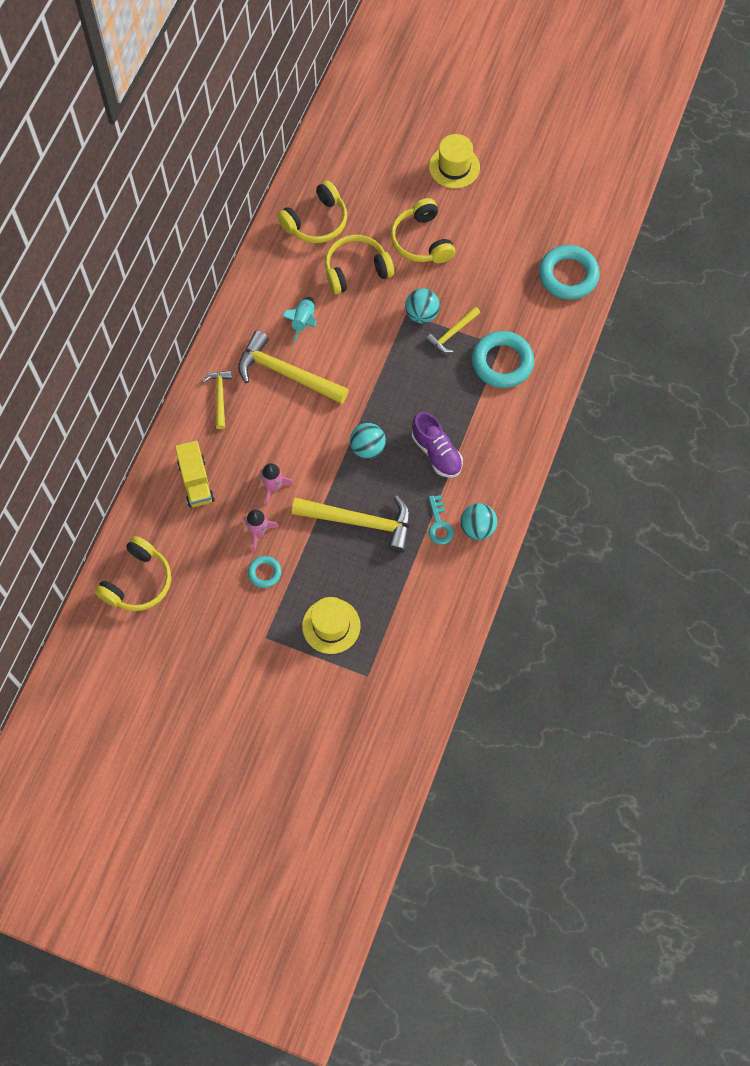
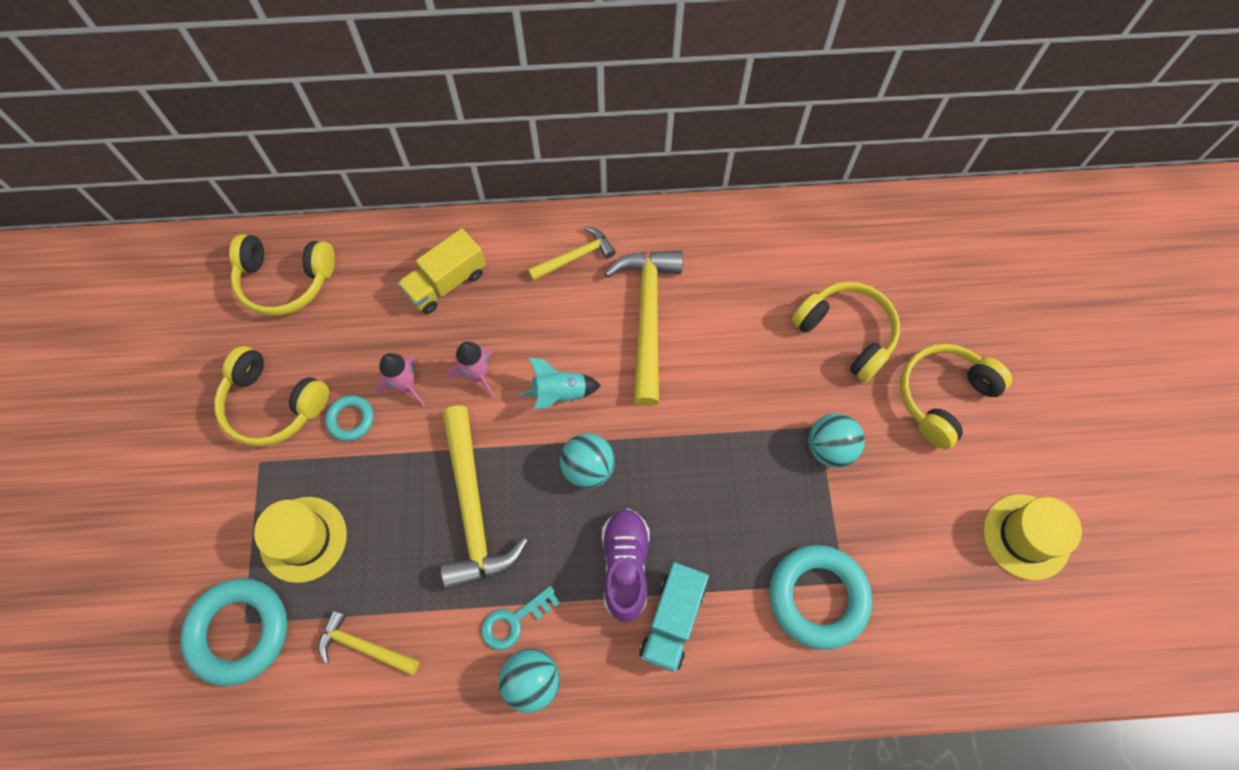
camera: 65 degrees right, 0 degrees up
(303, 322) = (732, 304): turquoise rocket -> turquoise rocket (559, 394)
(316, 222) = (886, 254): yellow headphones -> yellow headphones (273, 404)
(436, 452) = (625, 566): purple shoe -> purple shoe turned 150 degrees clockwise
(452, 333) = (824, 503): yellow hammer -> yellow hammer (364, 646)
(454, 167) = (1087, 388): yellow hat -> yellow hat (1026, 536)
(479, 441) = (672, 620): none -> turquoise truck
(568, 275) = (1020, 634): turquoise ring -> turquoise ring (239, 632)

